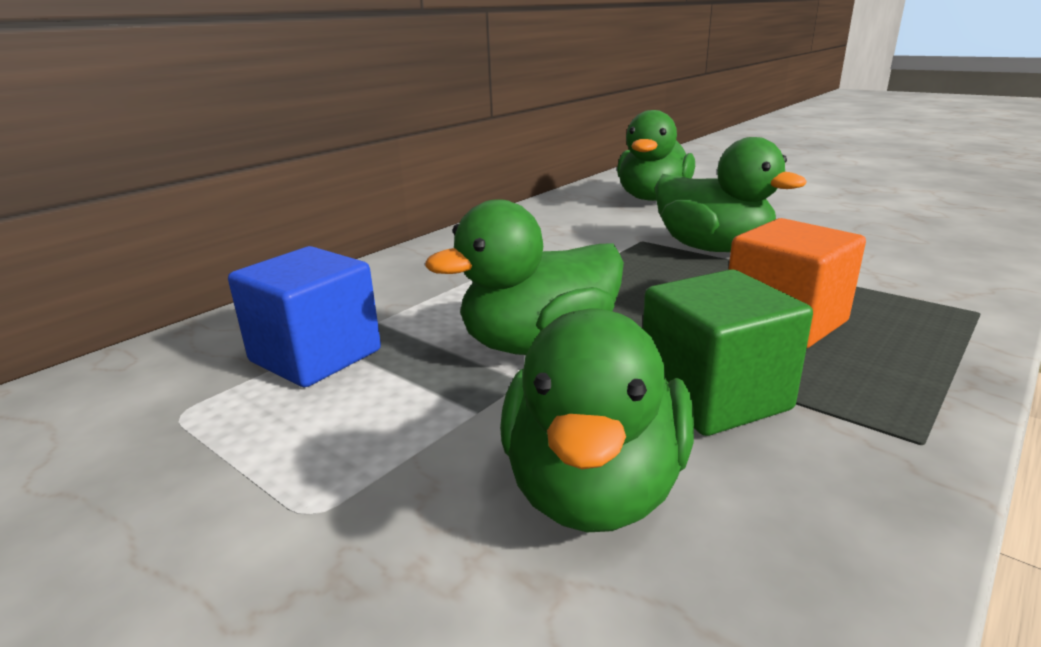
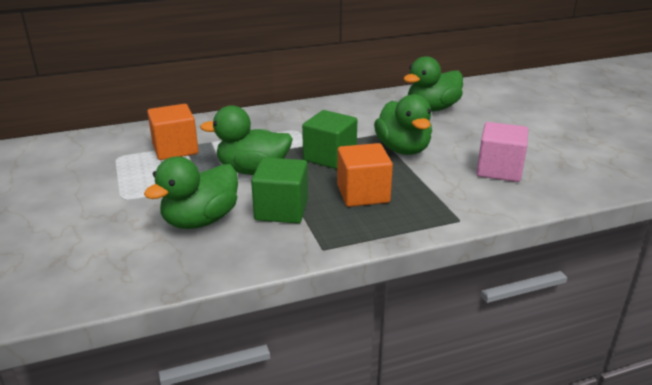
camera: 30 degrees right, 5 degrees up
(316, 356) = (175, 149): blue cube -> orange cube
(631, 286) = (330, 157): none -> green cube
(873, 239) = (499, 170): none -> pink cube

